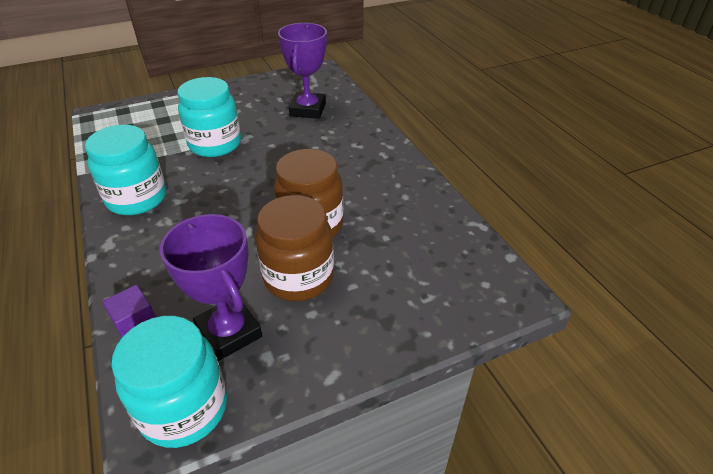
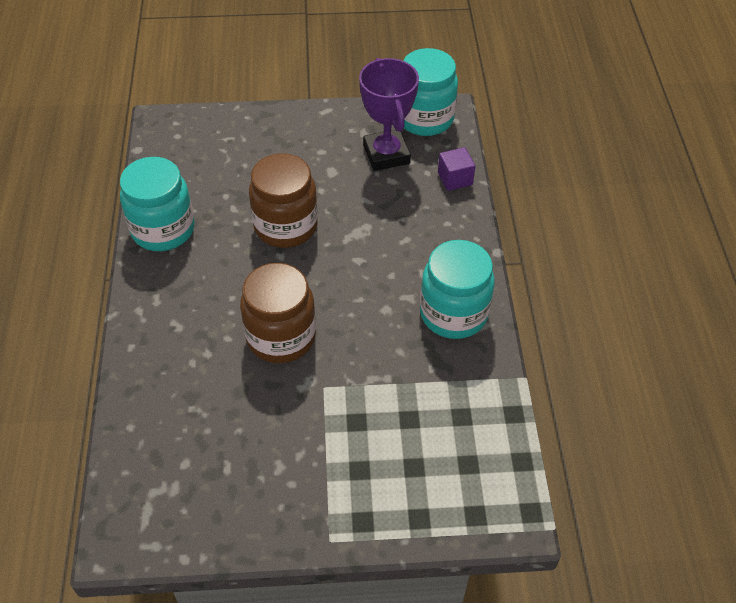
camera: 160 degrees left, 10 degrees up
(215, 144) = (350, 382): turquoise jar -> turquoise jar (163, 229)
(298, 277) = (319, 180): brown jar -> brown jar (281, 337)
(308, 110) = (199, 421): purple trophy -> none

